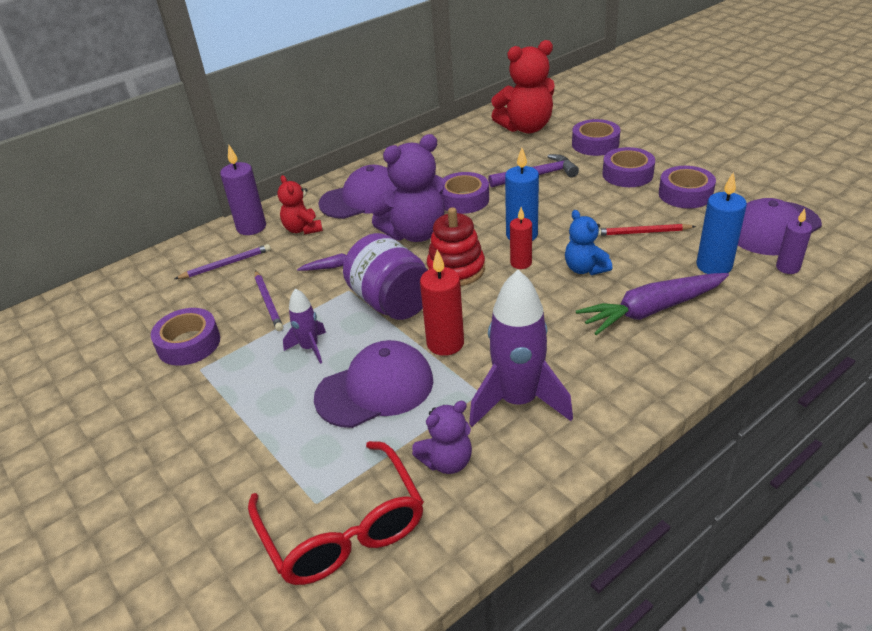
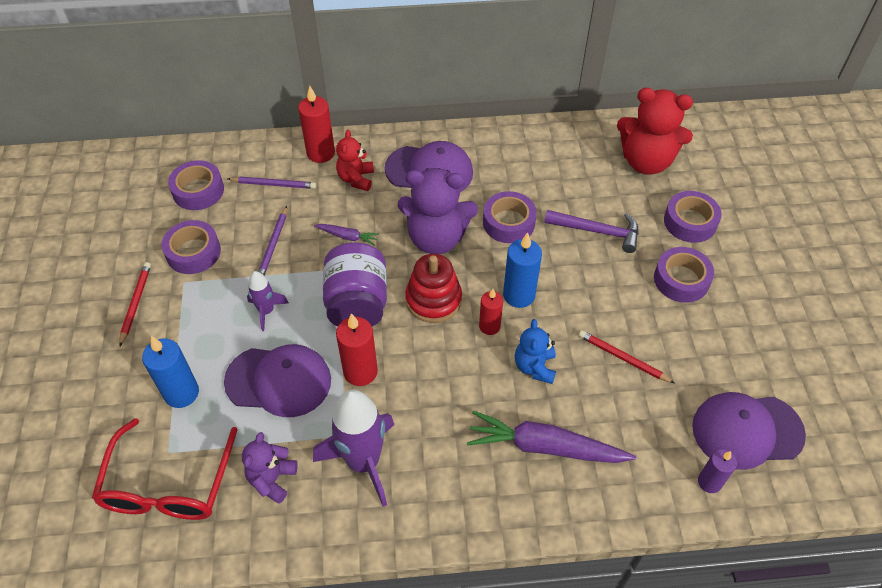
camera: 30 degrees right, 15 degrees up
(160, 409) = (136, 303): none -> red pencil
(251, 227) = (320, 153): purple candle -> red candle
(447, 461) = (272, 479): purple teddy bear -> purple teddy bear turned 105 degrees clockwise
(685, 194) = (709, 338): purple tape -> purple tape (198, 191)
(714, 266) = (646, 436): blue candle -> blue candle (181, 393)

